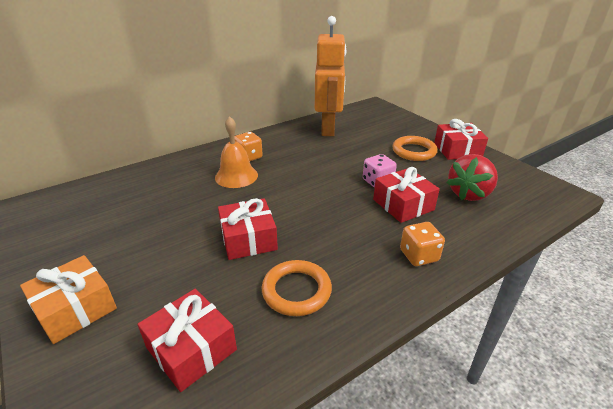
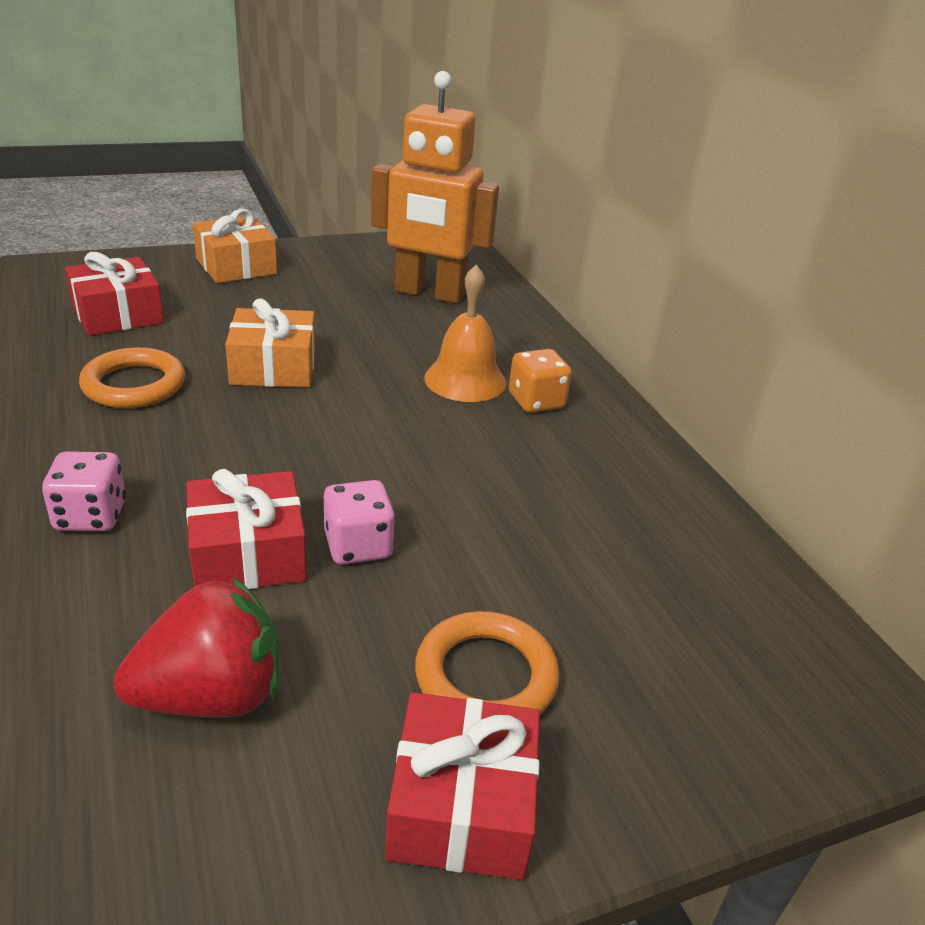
camera: 100 degrees right, 0 degrees up
(248, 239) = (273, 367): red gift -> orange gift
(328, 129) = (668, 541): orange robot -> orange robot (429, 293)
(419, 255) = (91, 516): orange dice -> pink dice
(469, 194) = (212, 695): red strawberry -> red strawberry turned 105 degrees clockwise

